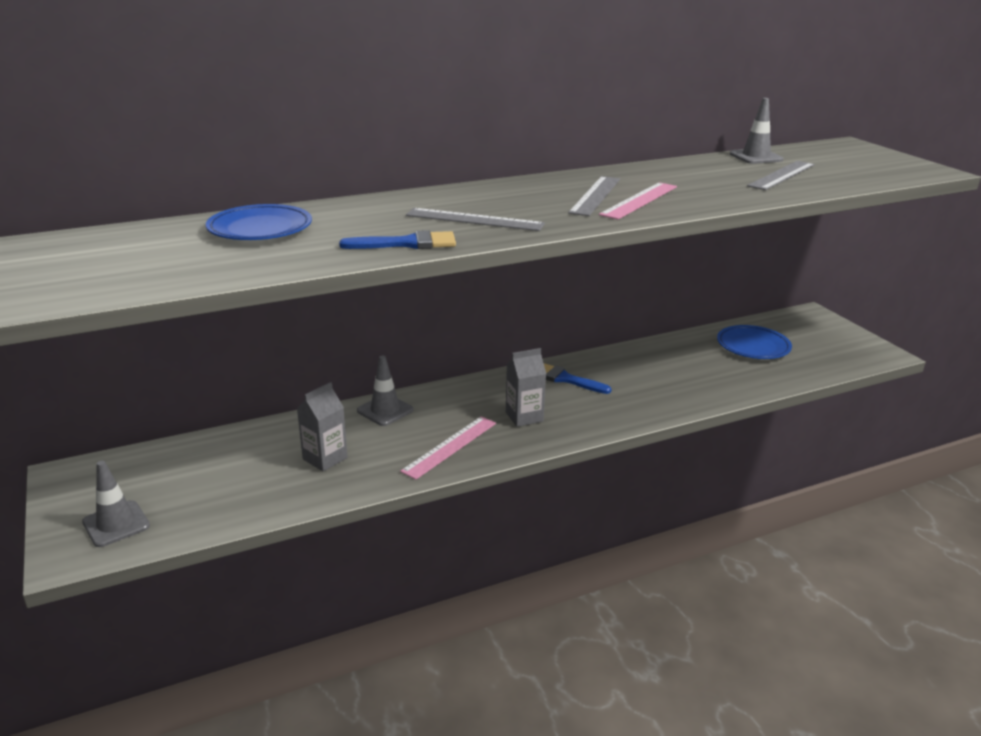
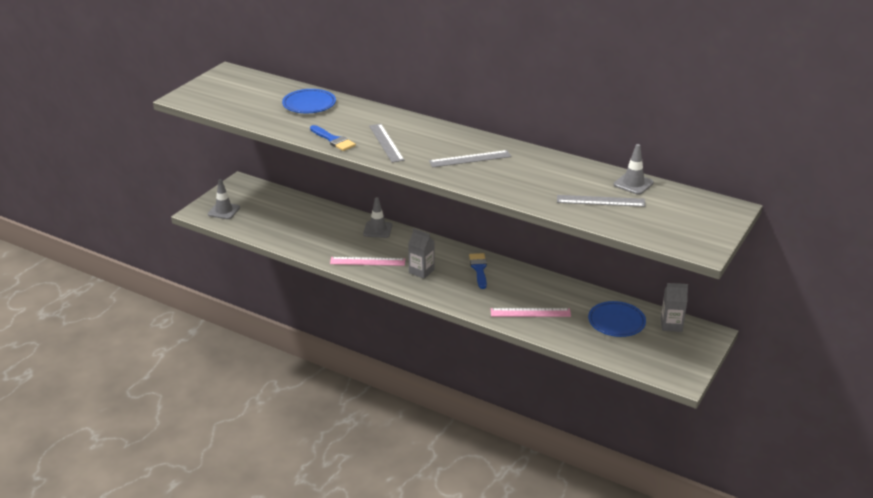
camera: 55 degrees right, 5 degrees up
(325, 458) = (319, 233): grey carton -> grey carton (671, 325)
(640, 200) = (479, 172): pink ruler -> pink ruler (530, 313)

